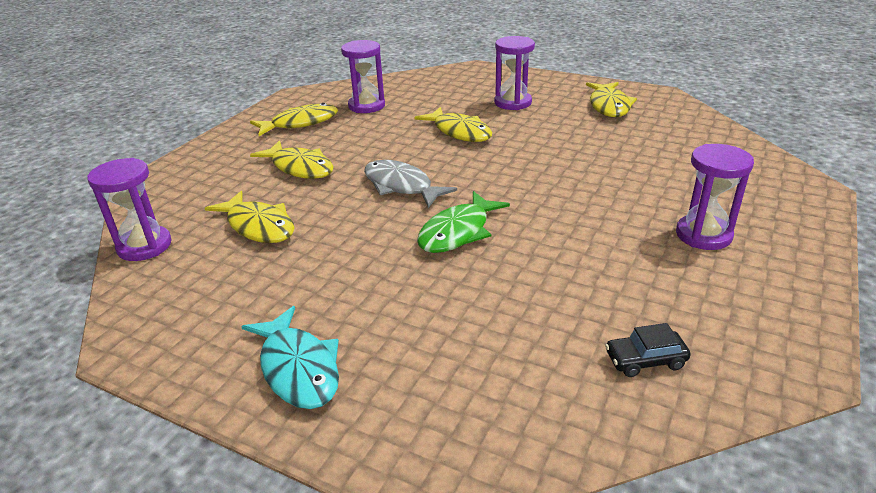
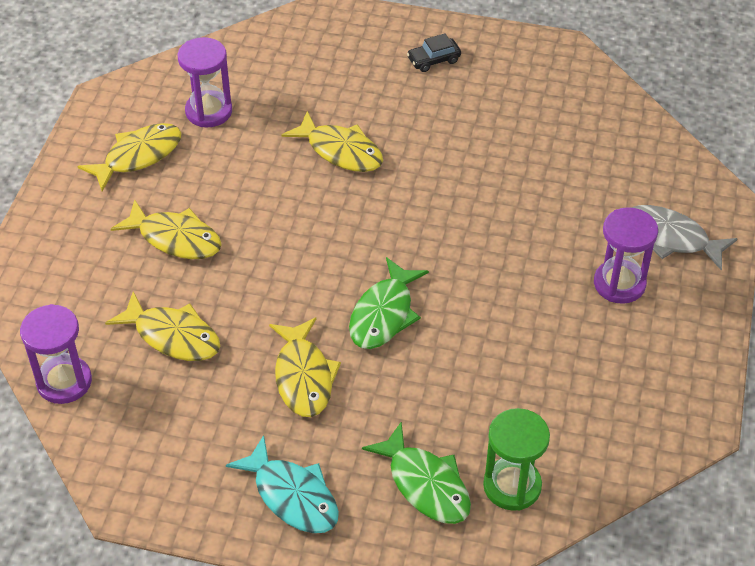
camera: 15 degrees left, 15 degrees up
(401, 186) = (303, 254): grey fish -> grey fish (670, 238)
(451, 380) = (425, 484): none -> green fish
(513, 103) = (390, 85): purple hourglass -> none
(555, 398) = (512, 486): none -> green hourglass
(609, 106) = (506, 80): yellow fish -> yellow fish (304, 376)
(645, 360) = (578, 437): black car -> black car (434, 60)

